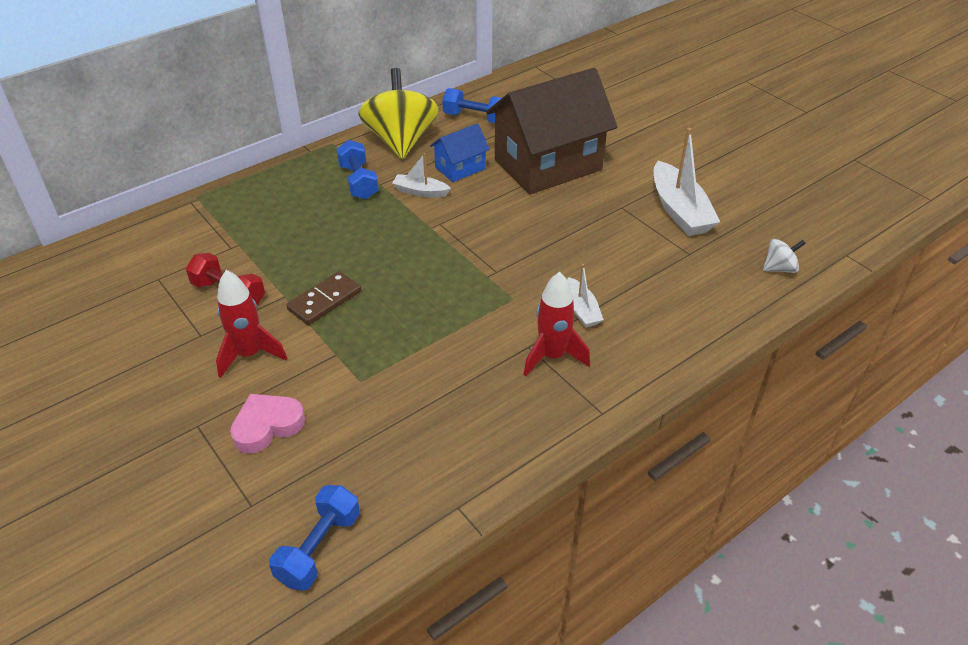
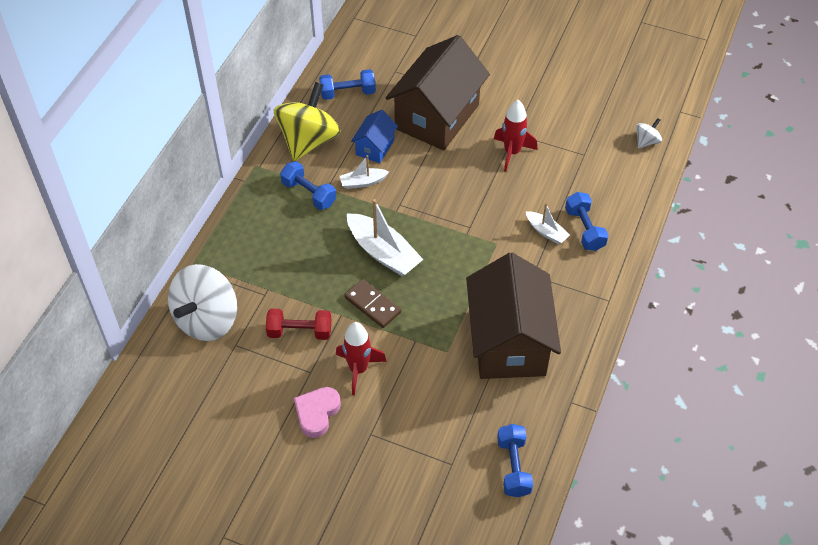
camera: 30 degrees left, 10 degrees up
(157, 246) = (207, 319): none -> white spinning top
(267, 426) = (415, 411): pink heart -> pink heart (317, 413)
(325, 301) = (372, 305): brown domino -> brown domino turned 60 degrees counterclockwise
(401, 141) = (308, 140): yellow spinning top -> yellow spinning top turned 60 degrees clockwise
(439, 403) = (509, 342): none -> brown house
(552, 356) = (553, 275): red rocket -> red rocket (512, 152)
(631, 325) = (584, 229): none -> blue dumbbell
(679, 210) = (555, 119): white boat -> white boat (383, 252)

